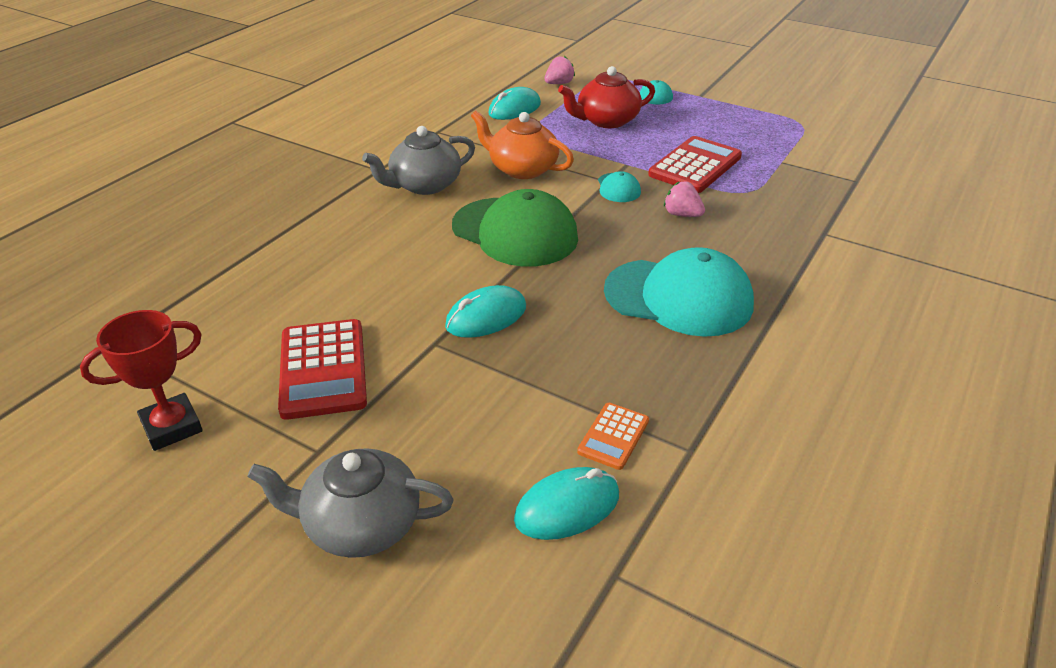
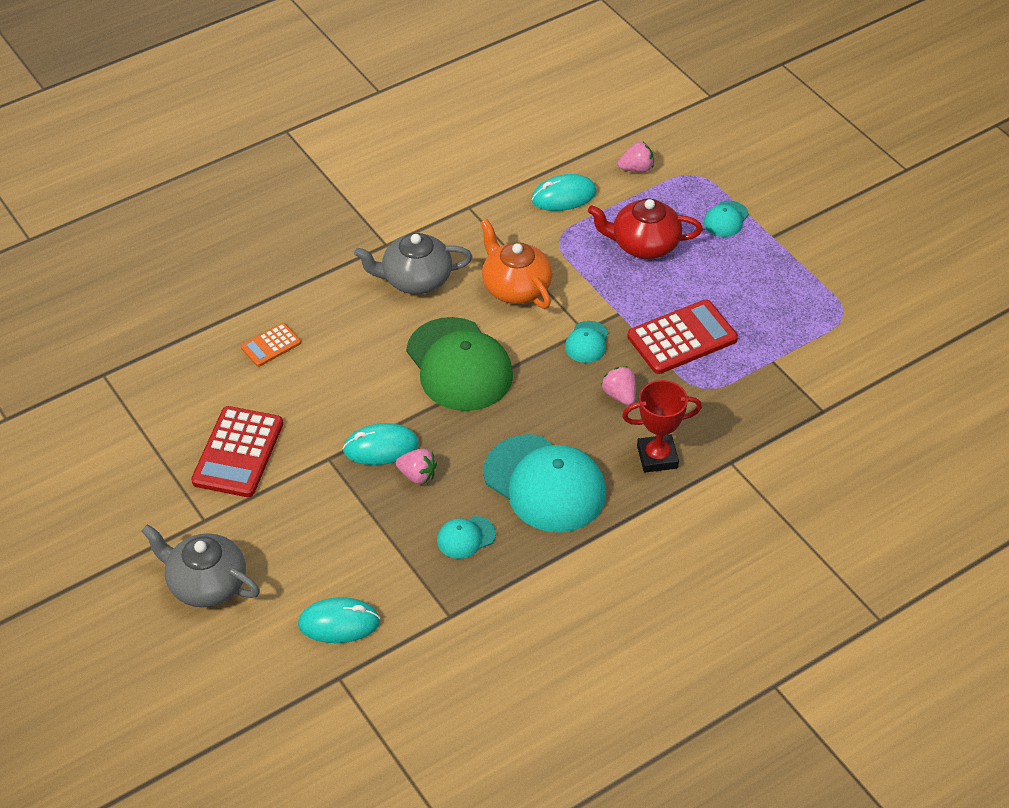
camera: 25 degrees right, 10 degrees up
(172, 427) = (120, 464): red trophy -> red trophy (657, 457)
(544, 329) = (417, 475): none -> pink strawberry
(613, 436) = (405, 585): orange calculator -> orange calculator (271, 345)
(641, 367) = (466, 537): none -> turquoise cap

